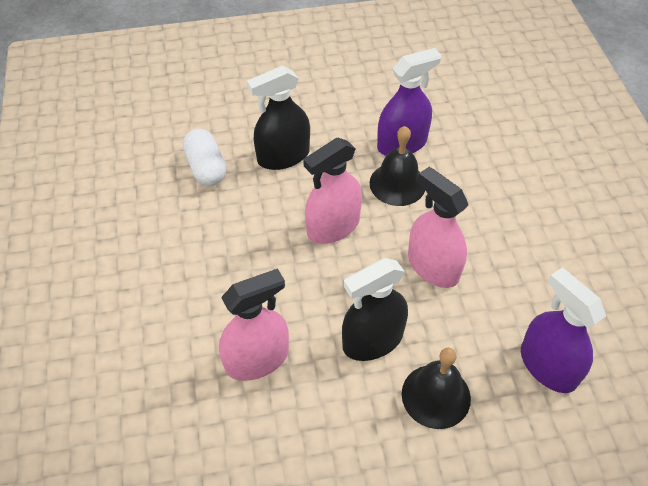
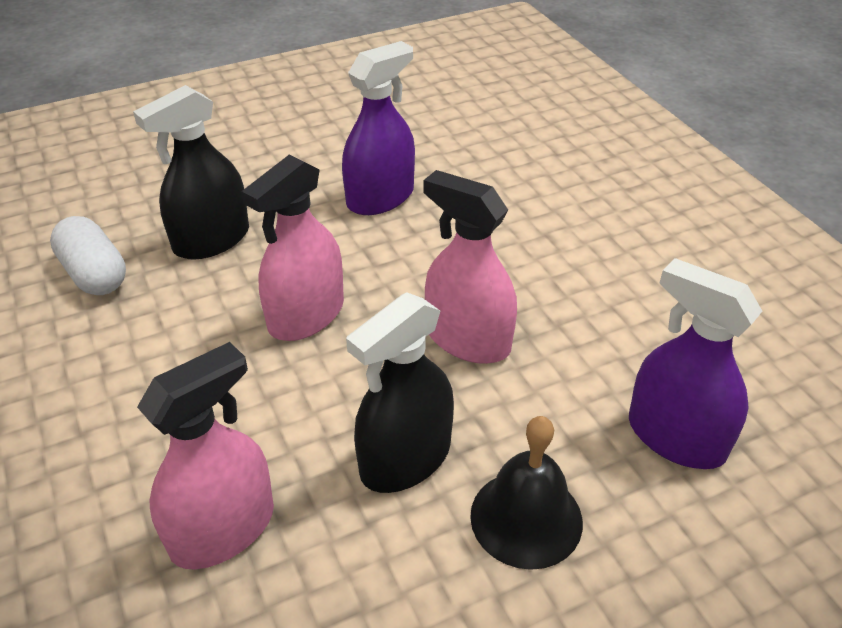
camera: 15 degrees left, 10 degrees down
(397, 184) = (387, 245): black bell -> none

